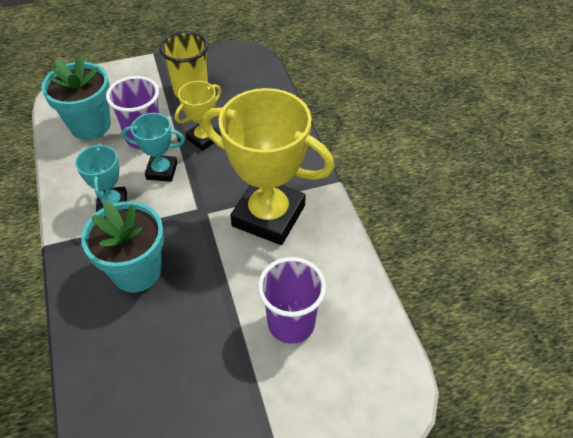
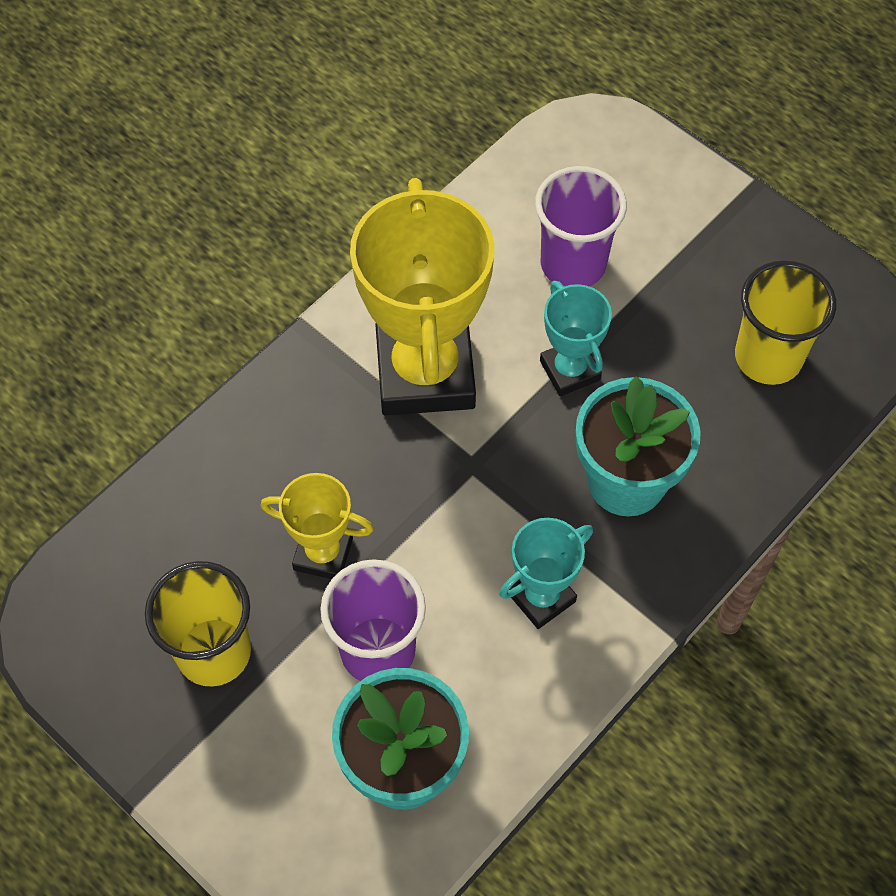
camera: 120 degrees left, 10 degrees up
(147, 397) = (768, 357): none -> yellow cup
(162, 171) = (433, 571): turquoise trophy -> turquoise trophy (569, 370)

